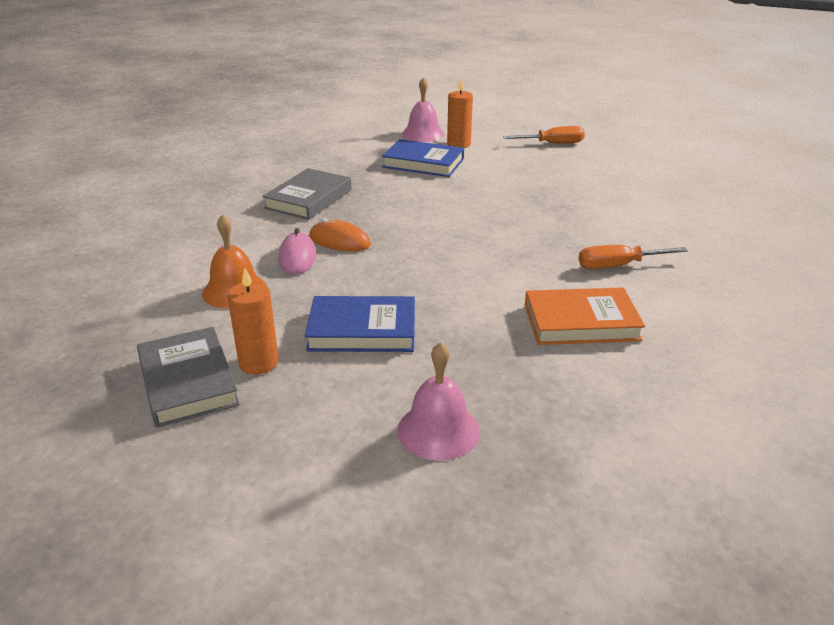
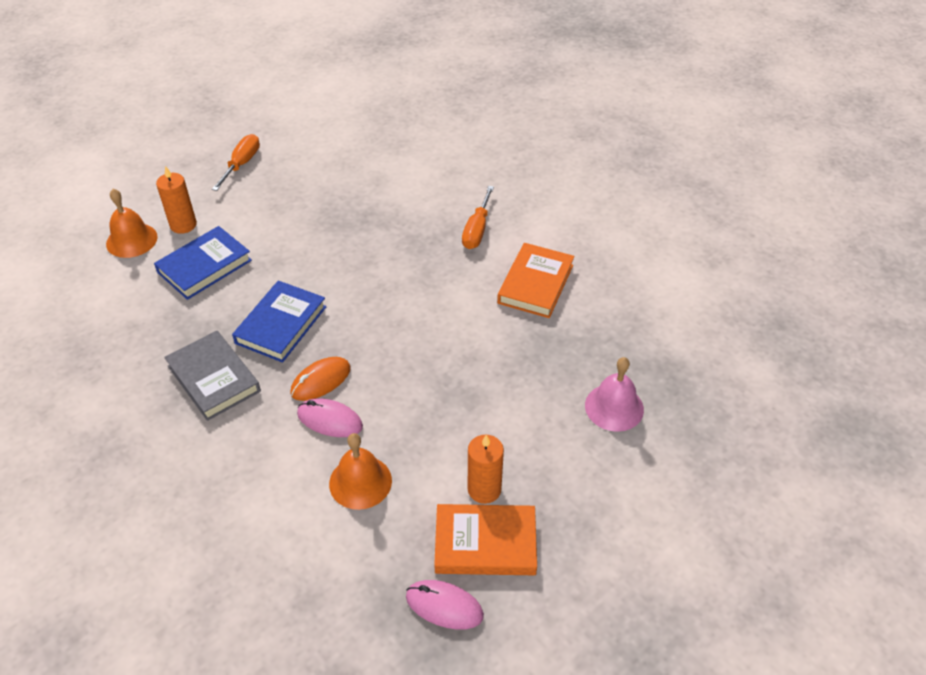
camera: 65 degrees left, 15 degrees up
(102, 375) = (444, 606): none -> pink mouse
(188, 381) = (485, 543): grey book -> orange book
(362, 330) = (476, 410): blue book -> blue book (281, 325)
(423, 134) = (131, 240): pink bell -> orange bell

